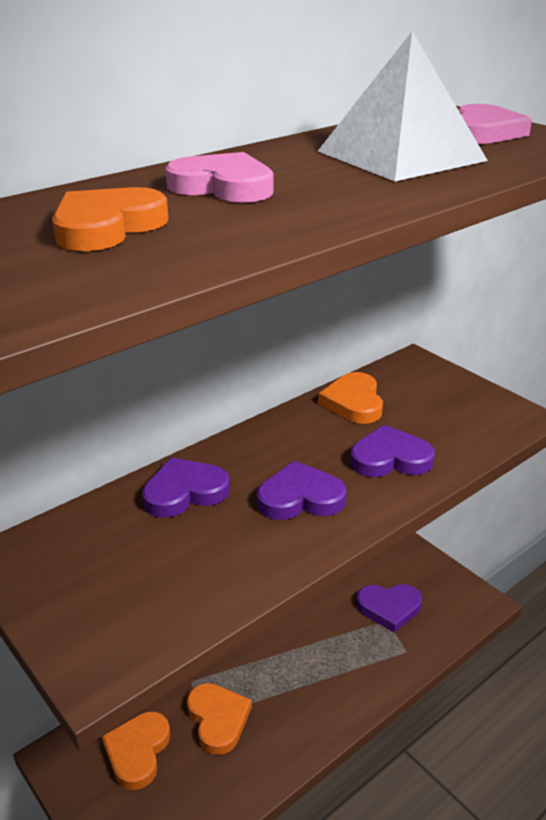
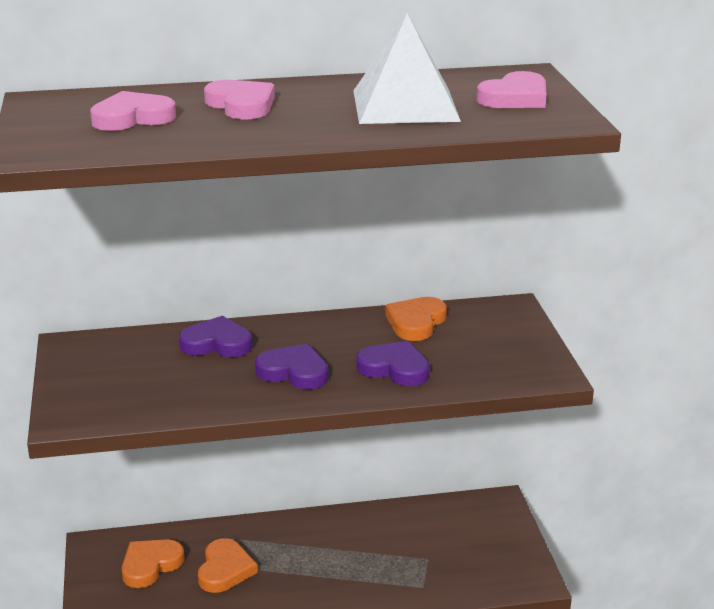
camera: 30 degrees right, 5 degrees down
(107, 227) = (132, 118): orange heart -> pink heart
(389, 608) = (439, 551): purple heart -> none

